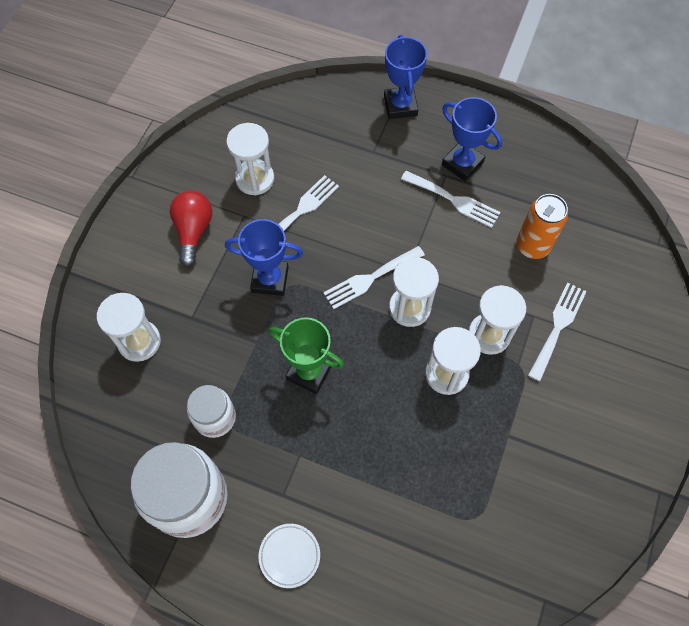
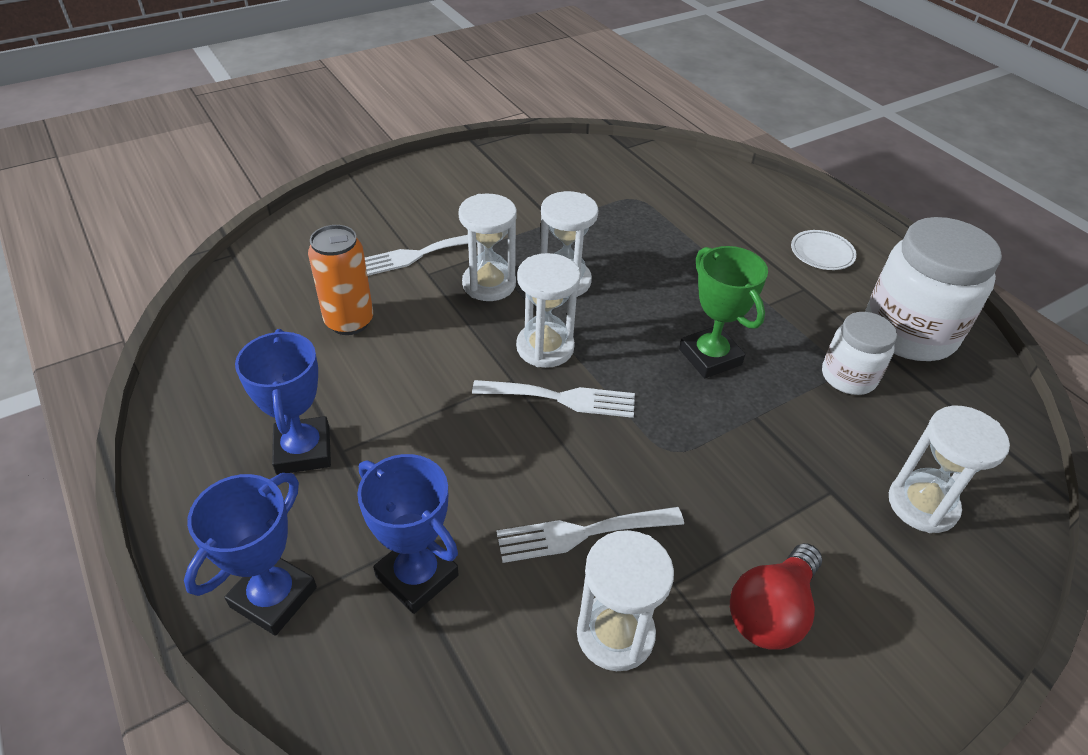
camera: 145 degrees left, 20 degrees down
(270, 279) = (692, 472): blue trophy -> blue trophy (417, 576)
(454, 200) = (369, 416): white fork -> none

